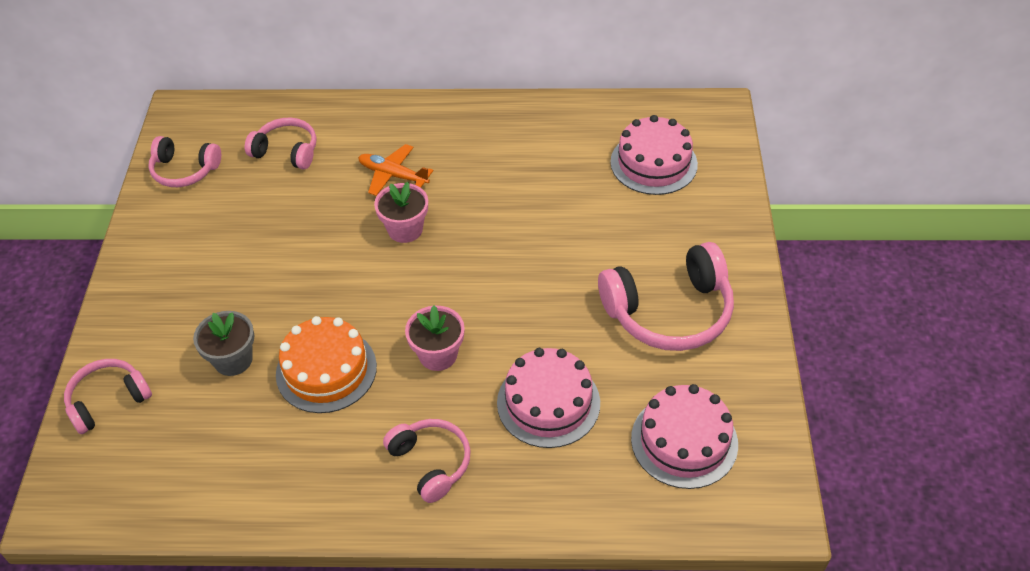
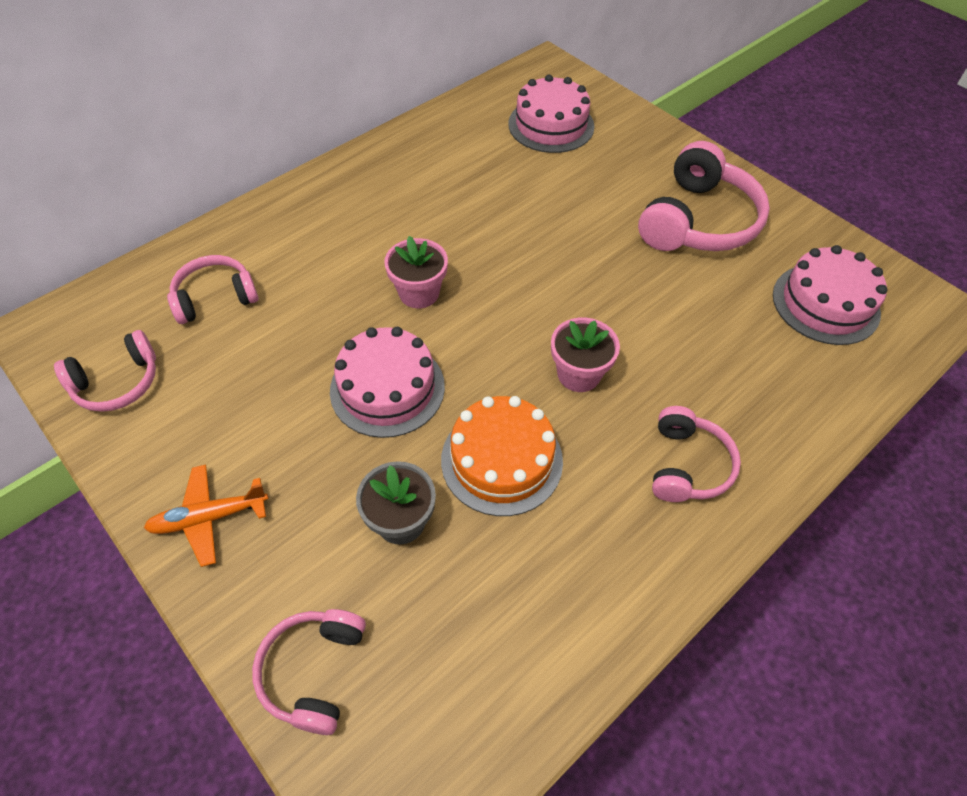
camera: 45 degrees left, 5 degrees up
(393, 175) = (350, 256): orange plane -> orange plane (209, 518)
(431, 463) = (687, 465): pink headphones -> pink headphones turned 90 degrees clockwise
(548, 403) = (707, 347): pink cake -> pink cake (387, 388)

